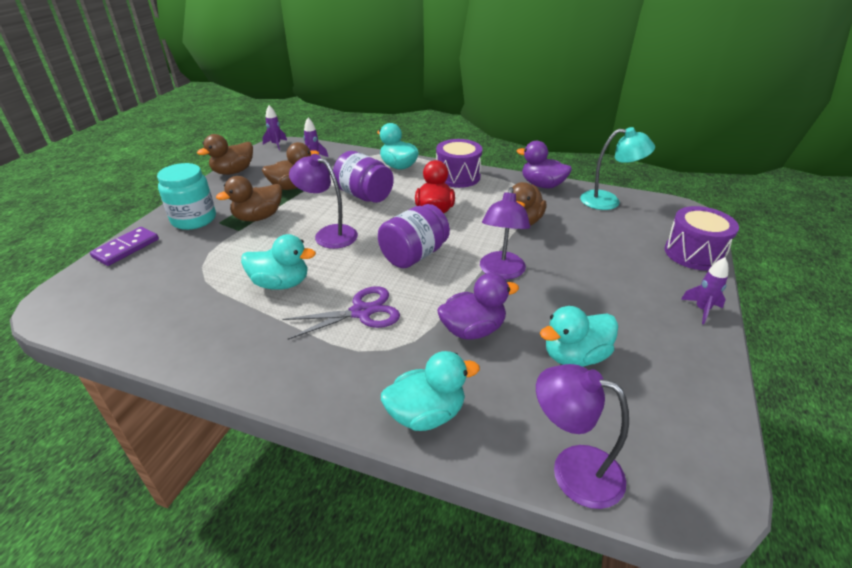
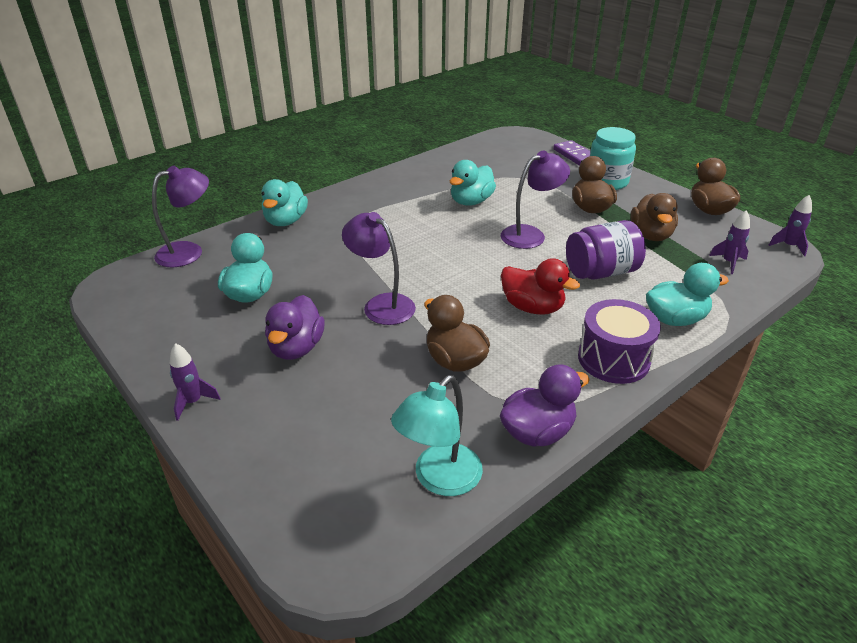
camera: 120 degrees right, 0 degrees up
(361, 312) = (402, 224): purple scissors -> none
(414, 255) = (454, 267): purple jar -> none
(472, 330) = (330, 261): purple duck -> purple duck (296, 348)
(694, 253) = (257, 474): purple drum -> none

